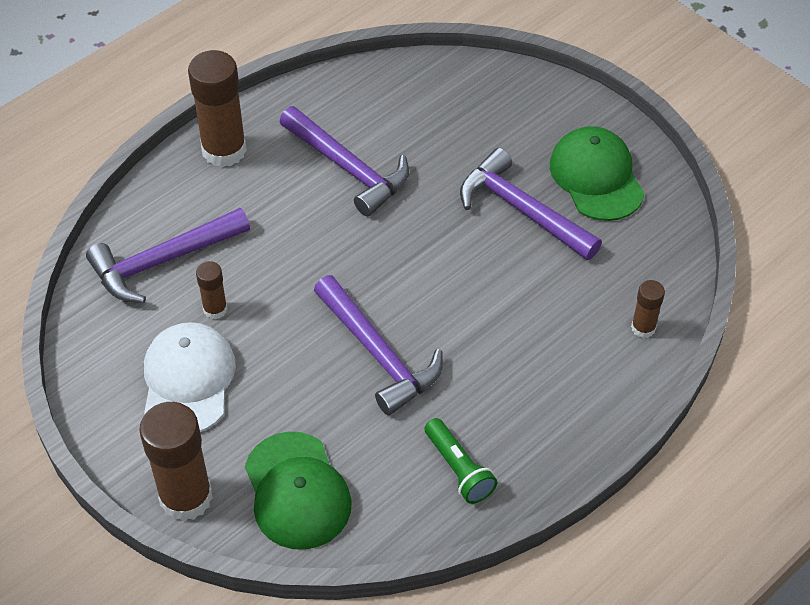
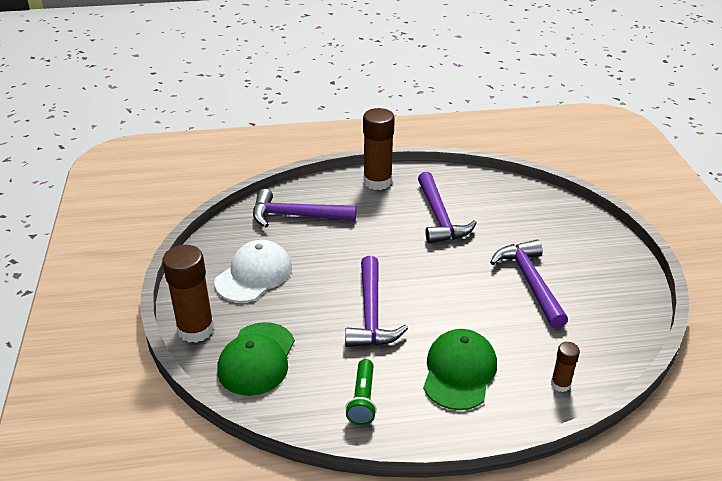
camera: 35 degrees right, 15 degrees down
(215, 309) = (301, 249): brown glue stick -> none
(596, 177) = (597, 286): green cap -> green cap (459, 372)

